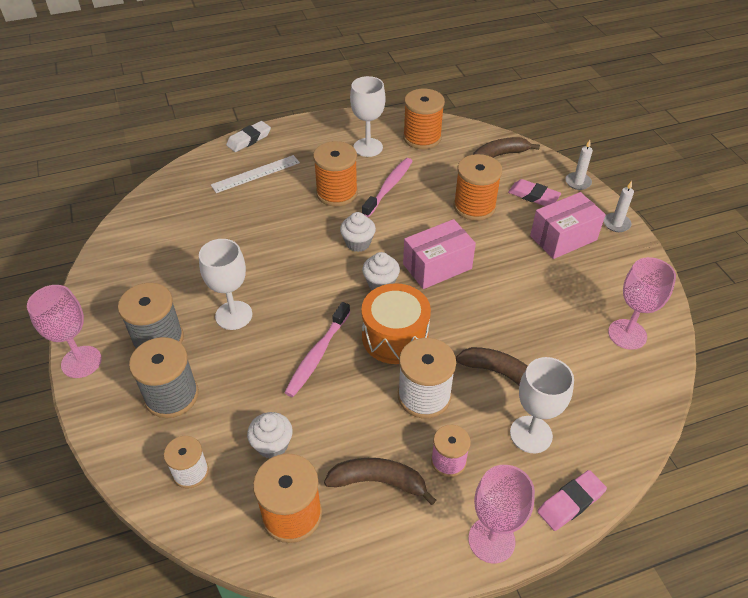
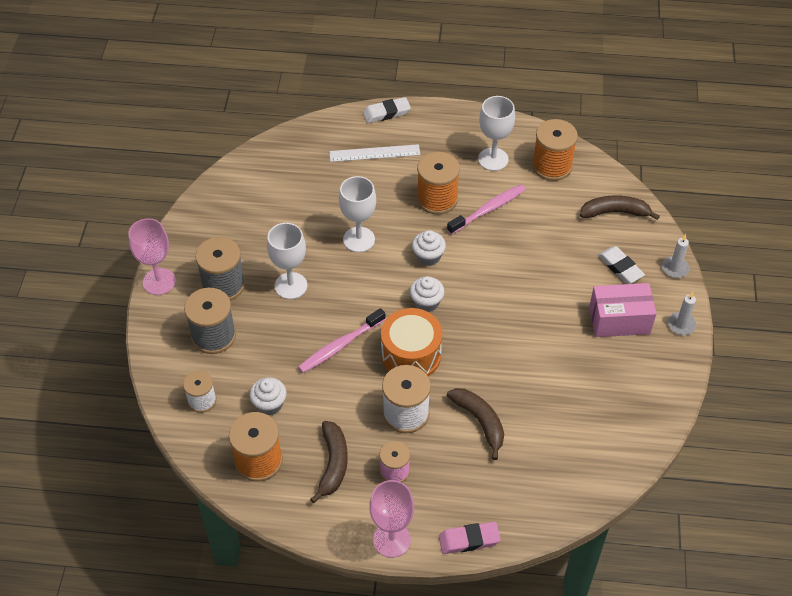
camera: 25 degrees right, 5 degrees up
(378, 482) = (333, 464): brown banana -> brown banana turned 60 degrees clockwise
(437, 266) = (485, 305): pink box -> none
(474, 206) = (556, 258): orange spool -> none
(531, 434) = (472, 478): white goblet -> white goblet (359, 239)
(533, 196) = (620, 267): pink eraser -> white eraser
(627, 334) = (613, 430): pink goblet -> none

